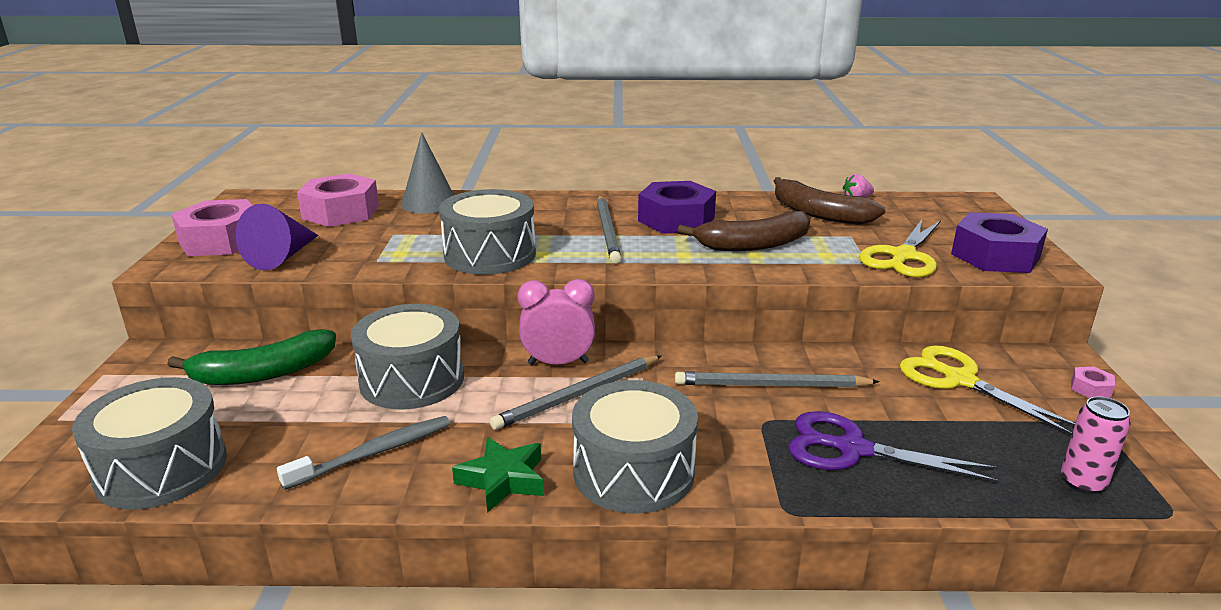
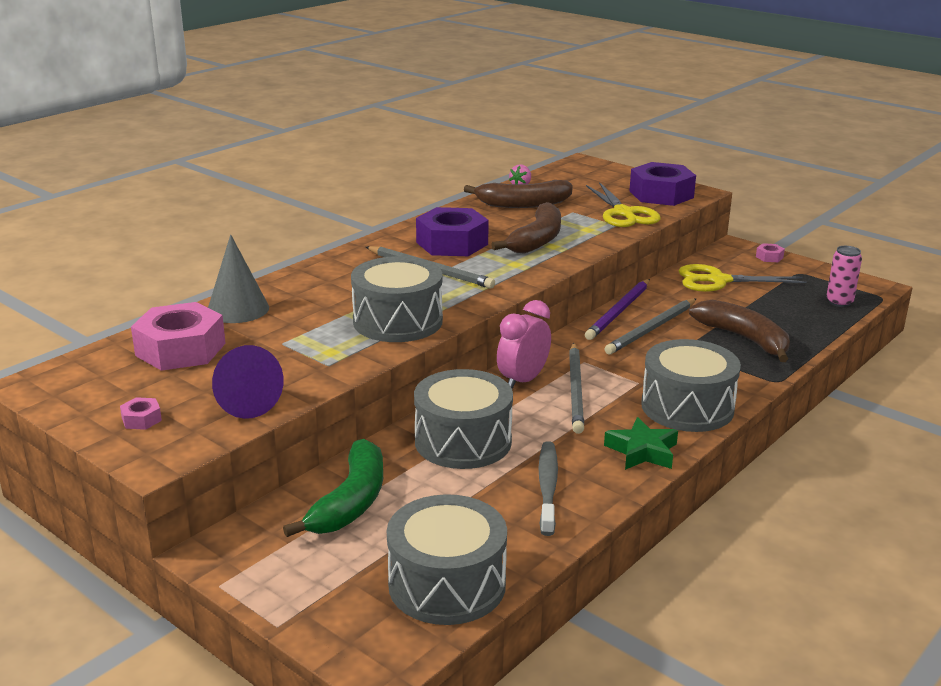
camera: 50 degrees left, 0 degrees up
(221, 240) = (141, 419): pink nut -> pink nut, size x0.41
(775, 354) = (618, 312): none -> purple pencil
(852, 449) = (744, 338): purple scissors -> brown banana

